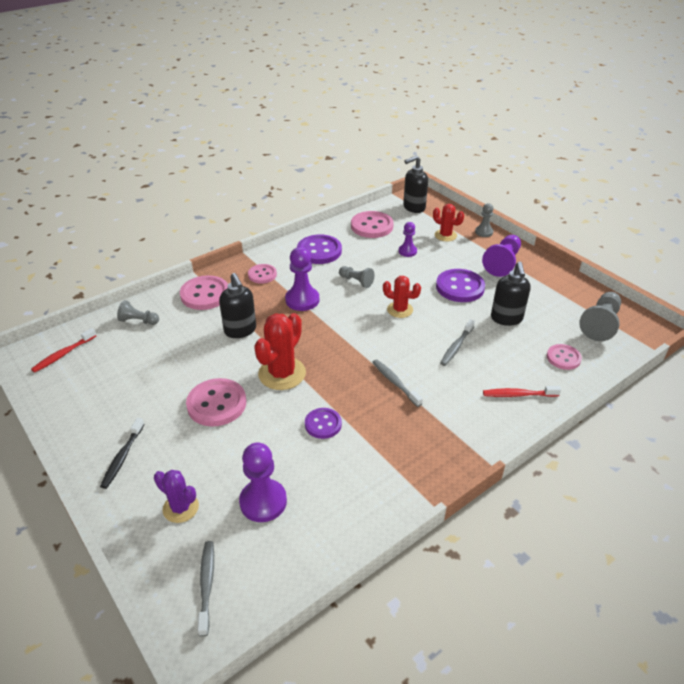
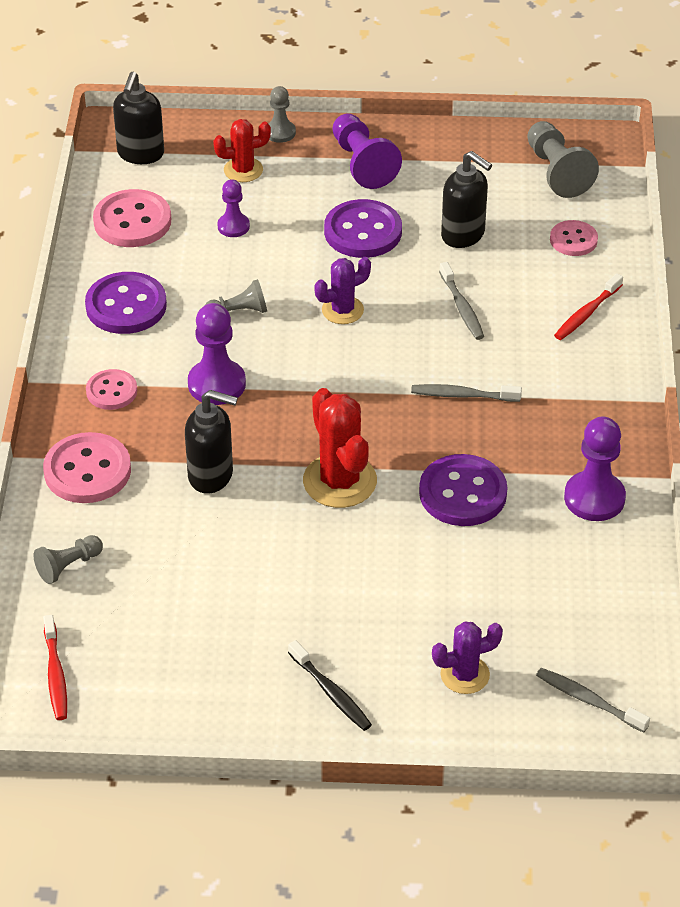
camera: 50 degrees left, 5 degrees up
(217, 404) = (329, 566): pink button -> none
(263, 502) = (524, 603): purple pawn -> purple pawn (594, 498)
(323, 424) = (462, 493): purple button -> purple button, size x1.64
(400, 310) = (342, 310): red cactus -> purple cactus

